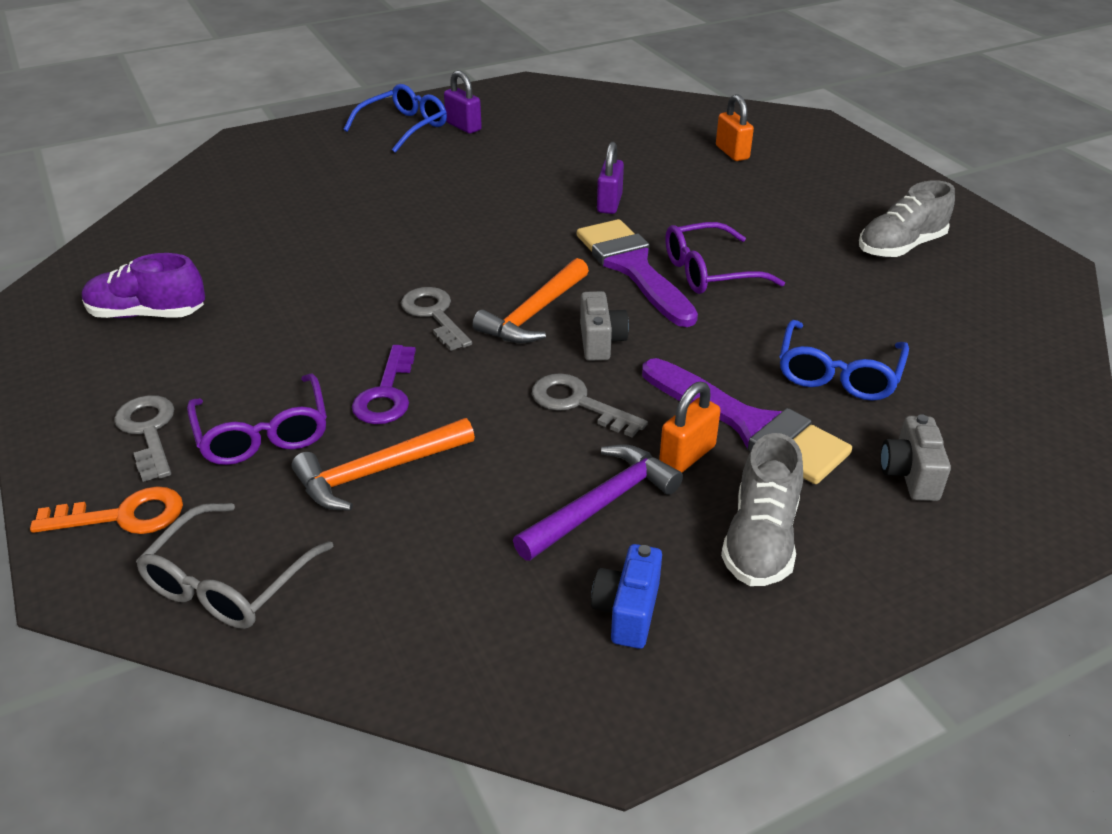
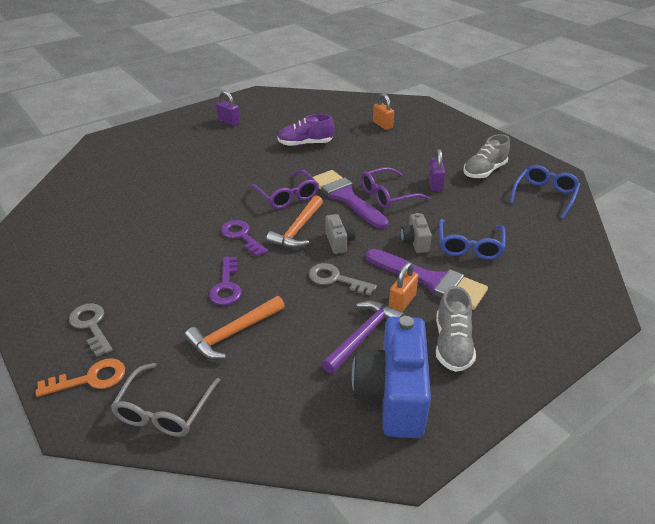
camera: 10 degrees left, 0 degrees up
(147, 314) = (71, 254): purple shoe -> purple shoe (305, 144)
(263, 433) = (161, 318): purple glasses -> purple glasses (287, 196)
(404, 127) = (194, 125): blue glasses -> blue glasses (544, 195)
(434, 314) = (241, 236): grey key -> purple key
(609, 203) = (323, 161): purple padlock -> purple padlock (435, 184)
(627, 611) = (392, 394): blue camera -> blue camera, size x2.09
(910, 475) = (519, 298): grey camera -> grey camera (415, 242)

